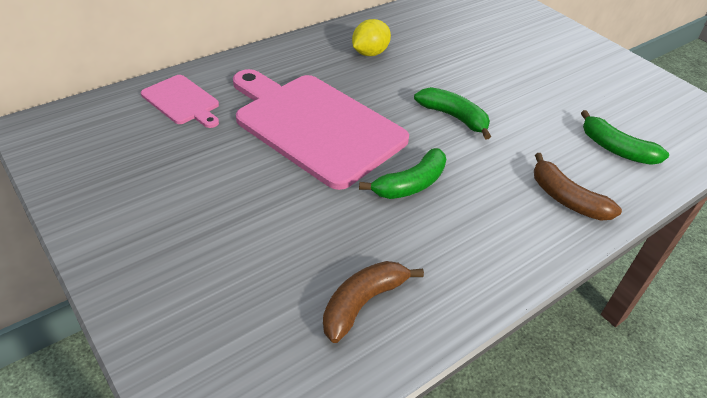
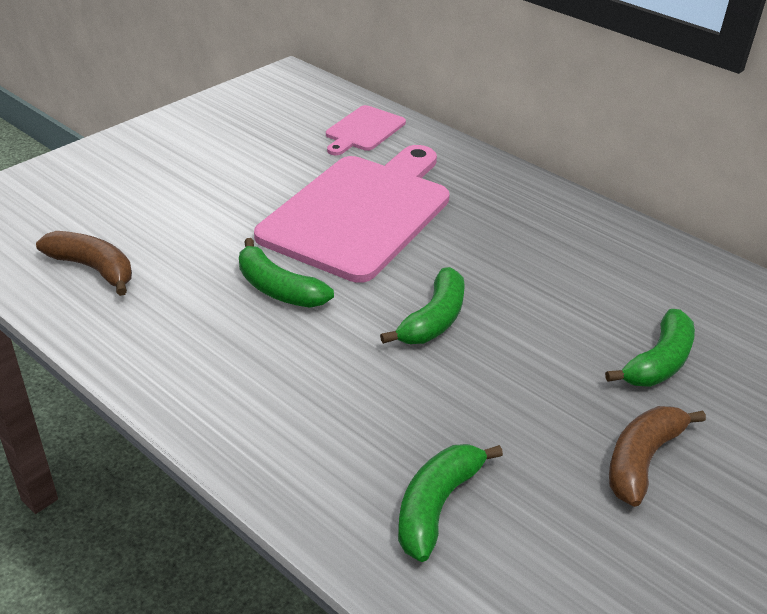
camera: 80 degrees right, 5 degrees down
(369, 53) = (546, 237): yellow lemon -> none
(495, 49) = (658, 362): none -> green banana
(566, 199) = (289, 431): brown banana -> brown banana (642, 459)

